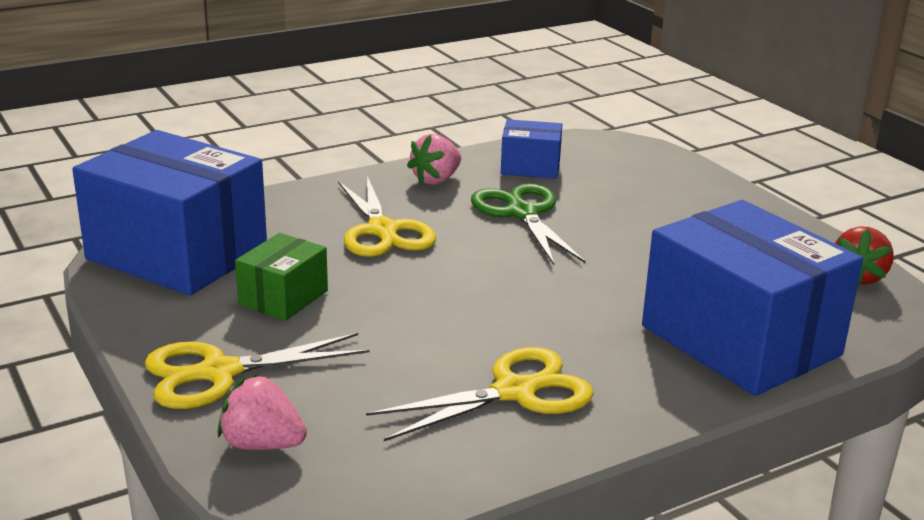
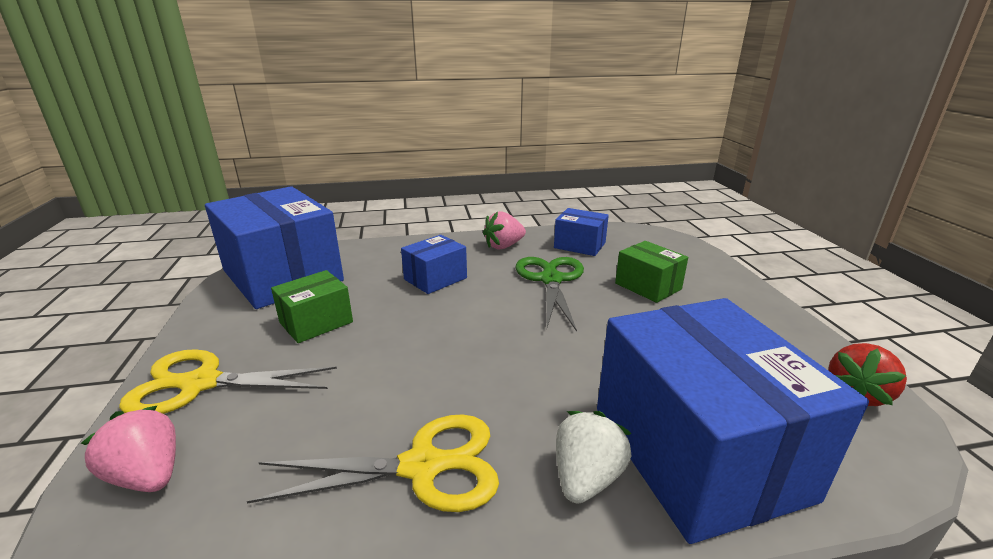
camera: 20 degrees right, 0 degrees up
(382, 230) = (435, 279): yellow scissors -> blue box
(634, 206) = (648, 286): none -> green box
(659, 373) = (586, 478): none -> white strawberry

